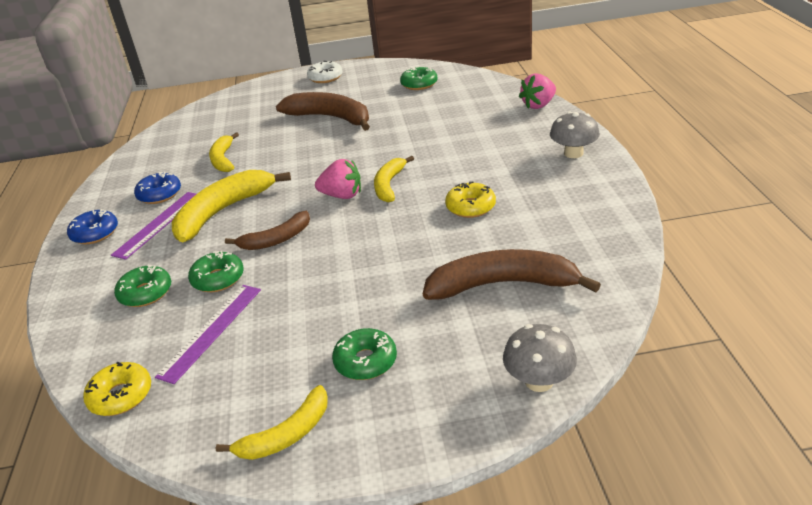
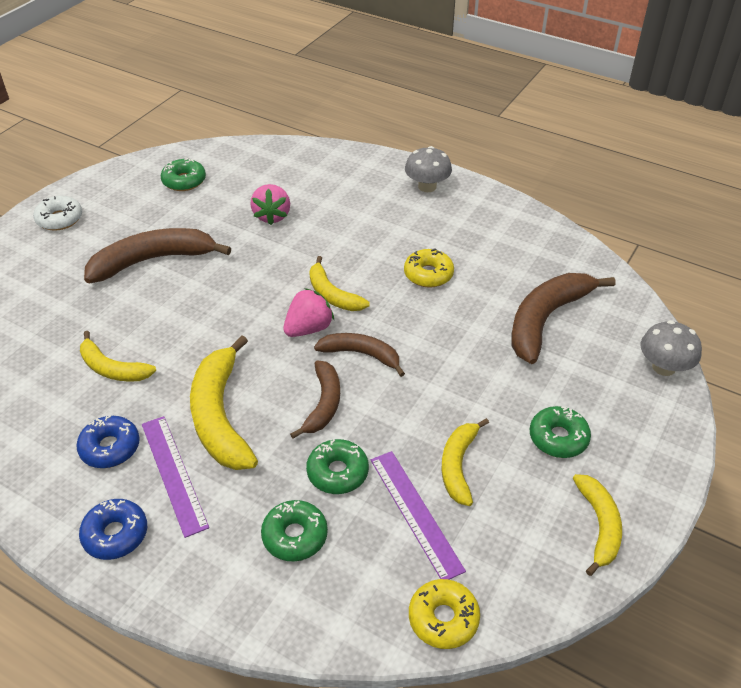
camera: 55 degrees left, 10 degrees up
(279, 326) = (458, 465): none -> yellow banana
(343, 227) = (362, 354): none -> brown banana
(538, 105) = (332, 154): pink strawberry -> pink strawberry (272, 216)

